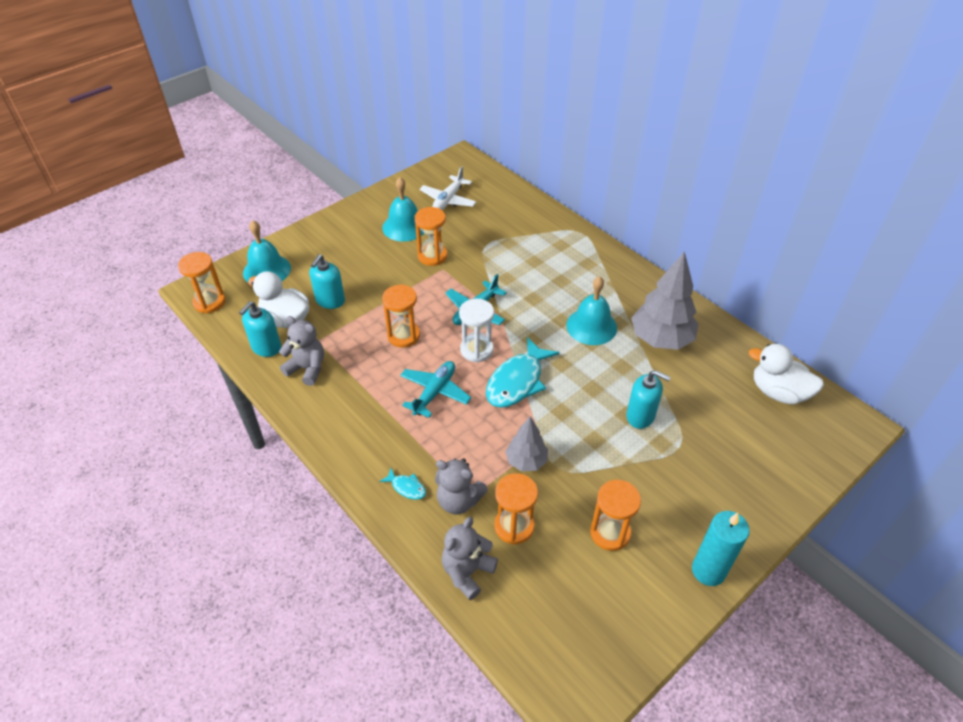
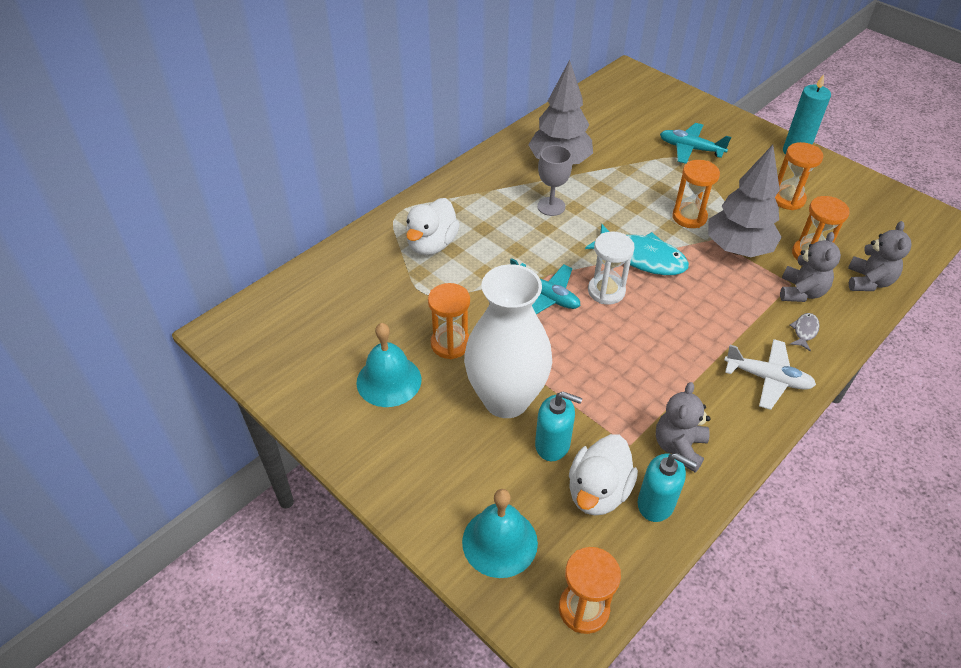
camera: 95 degrees left, 0 degrees up
(375, 281) = (506, 399): none -> white vase
(403, 336) = (600, 357): orange hourglass -> orange hourglass (689, 217)
(406, 487) = (804, 331): turquoise fish -> grey fish
(434, 392) = (677, 321): turquoise plane -> turquoise plane (690, 149)
(448, 200) = (328, 337): white plane -> white plane (767, 378)
(467, 572) = (868, 281): grey teddy bear -> grey teddy bear turned 105 degrees counterclockwise
(526, 461) = (737, 249): grey tree -> grey tree, size x1.76
(591, 326) = (551, 206): turquoise bell -> grey goblet
(640, 416) = (658, 178): turquoise soap dispenser -> none
(778, 392) = (607, 104): white duck -> white duck (432, 244)

